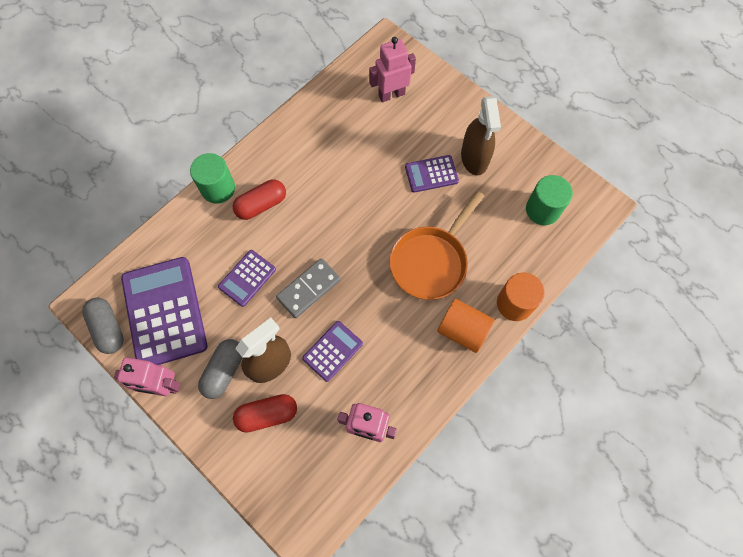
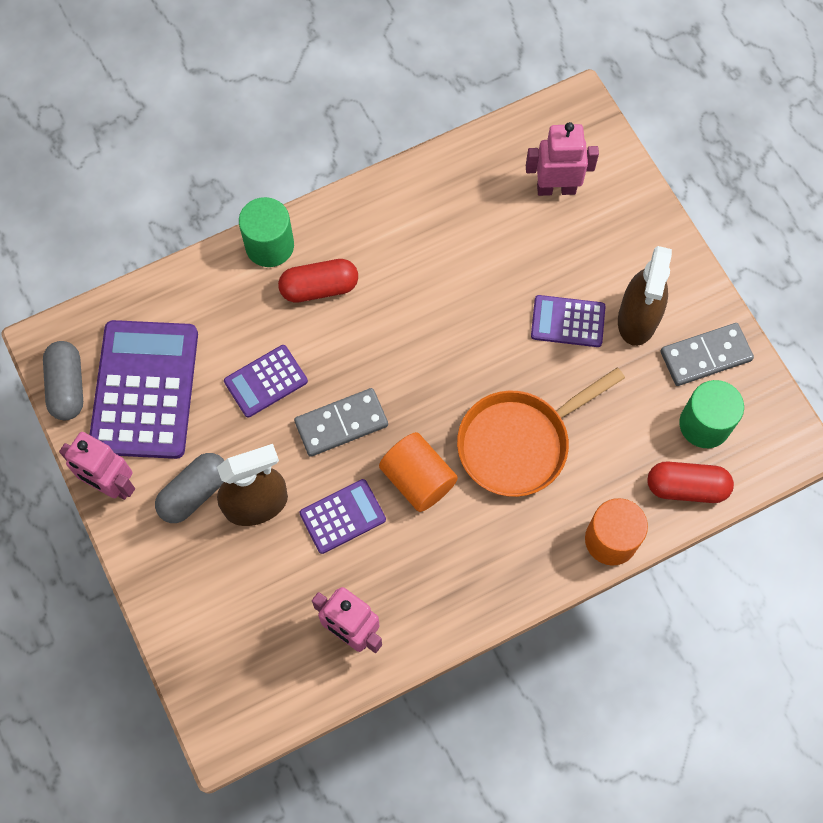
camera: 20 degrees right, 0 degrees up
(267, 414) = (229, 568): red capsule -> red capsule (686, 487)
(462, 330) = (525, 550): orange cylinder -> orange cylinder (418, 479)
(525, 167) = (705, 356): none -> grey domino

